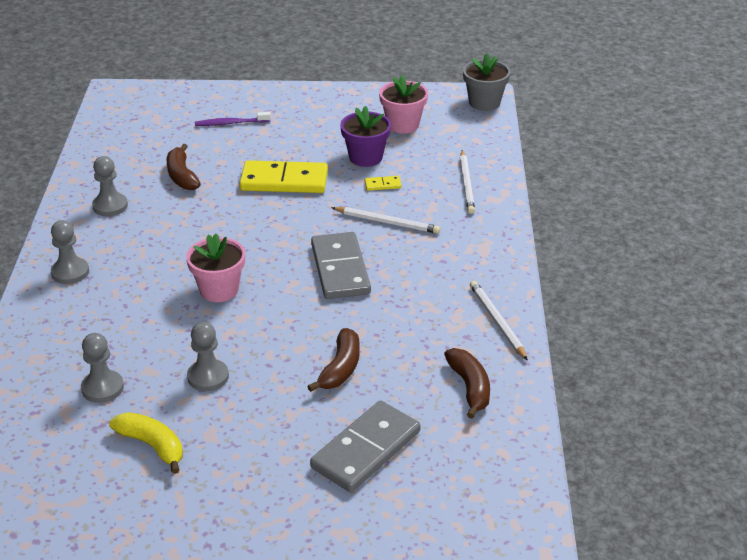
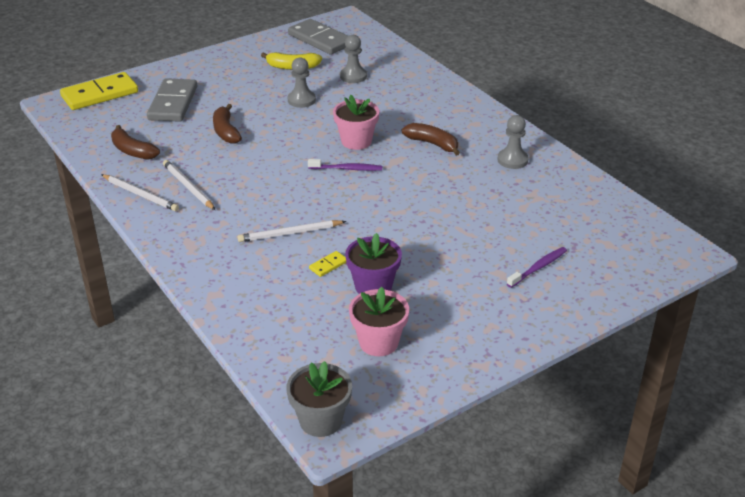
camera: 145 degrees right, 0 degrees up
(70, 272) = (465, 115): grey pawn -> none
(182, 176) = (500, 202): brown banana -> brown banana (433, 144)
(267, 262) = (347, 169): none -> purple toothbrush
(284, 181) = (415, 233): yellow domino -> yellow domino (100, 94)
(340, 269) = (289, 185): grey domino -> grey domino (320, 40)
(466, 184) = (252, 299): white pencil -> white pencil (188, 187)

